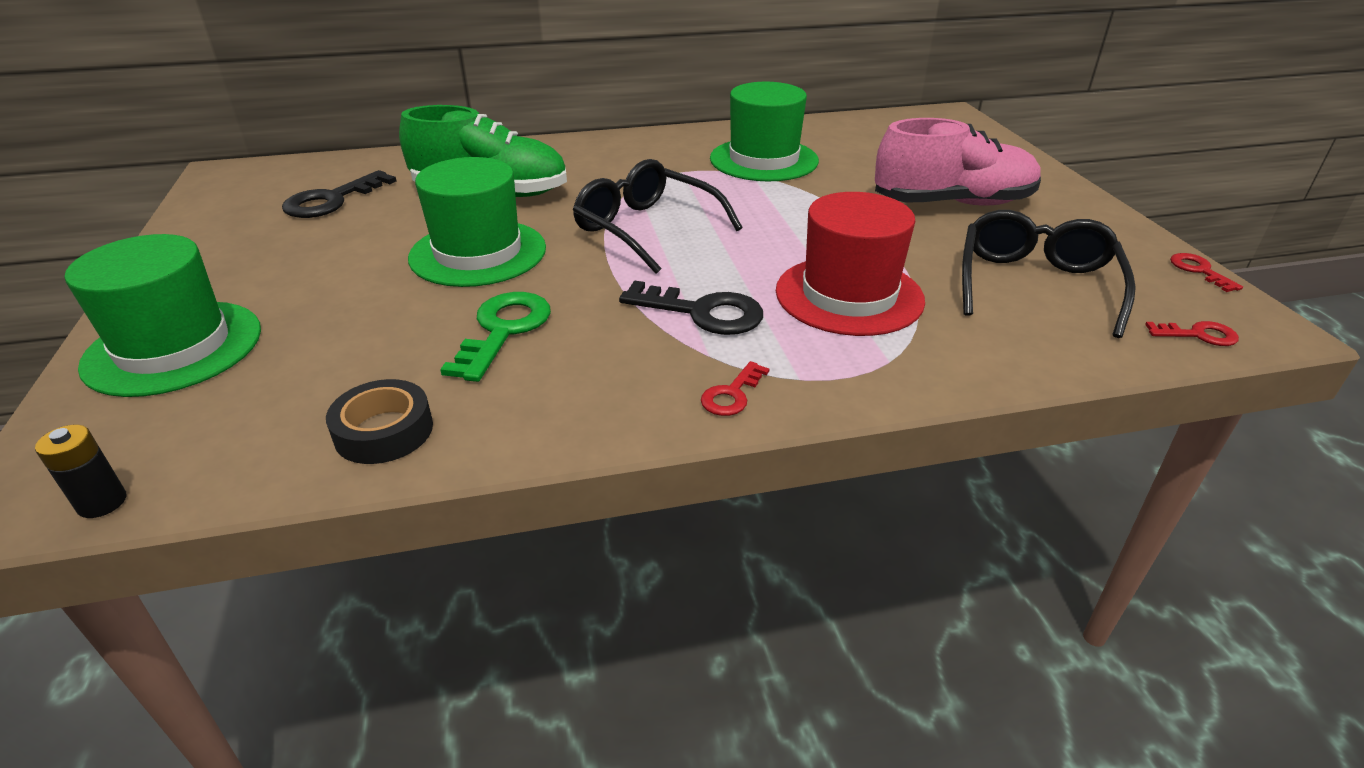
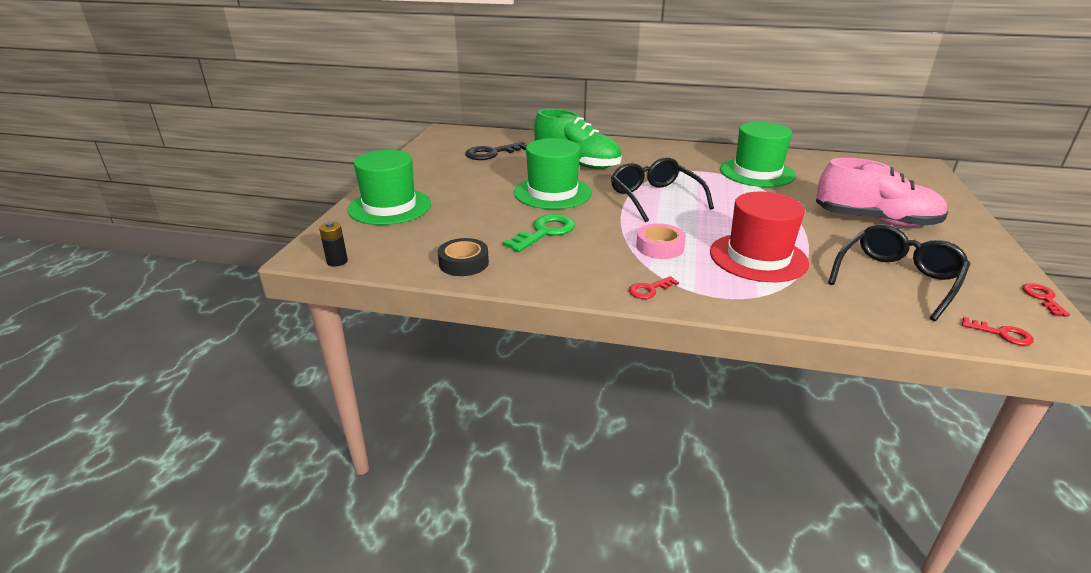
camera: 25 degrees right, 5 degrees down
(703, 312) = (660, 247): black key -> pink tape

